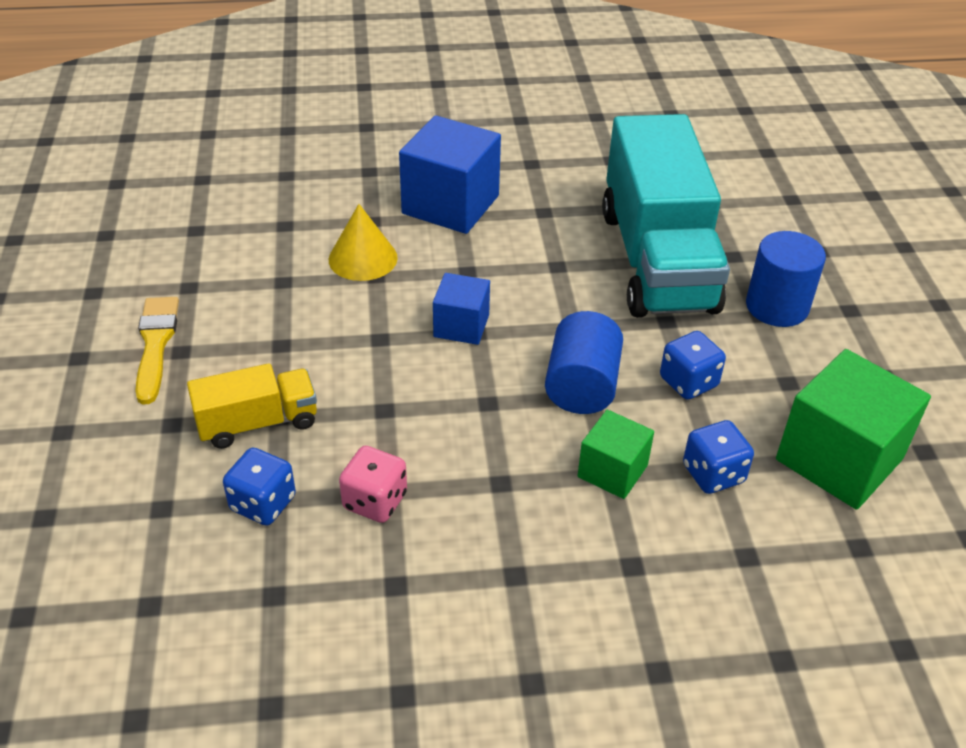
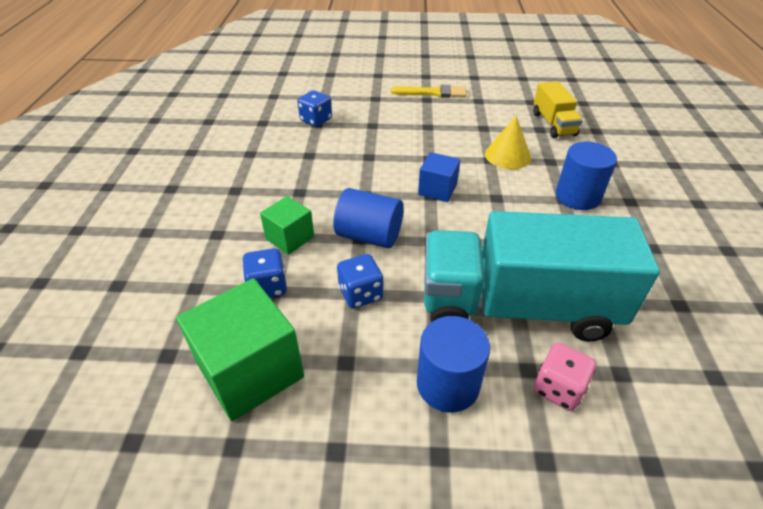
camera: 100 degrees right, 0 degrees up
(258, 423) = (369, 119): yellow truck -> yellow truck (553, 124)
(375, 501) = (304, 150): pink dice -> pink dice (558, 388)
(450, 204) = (577, 196): blue cube -> blue cylinder

